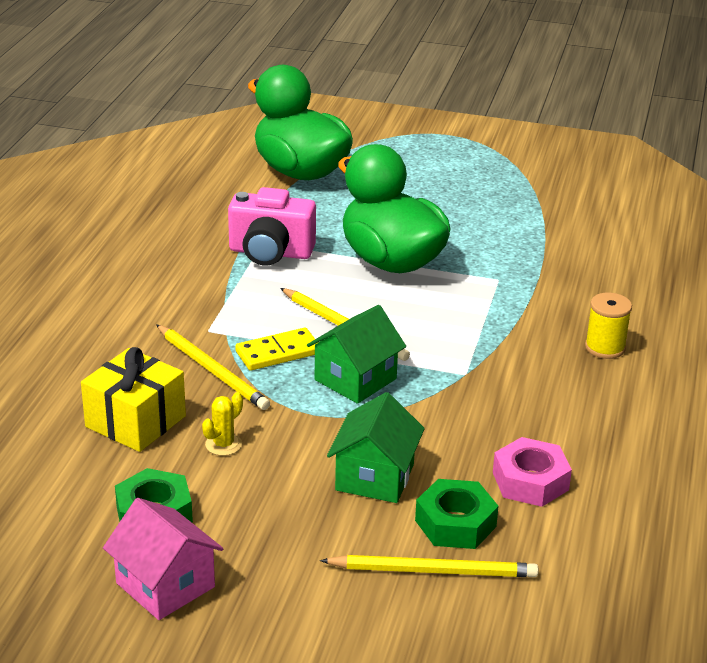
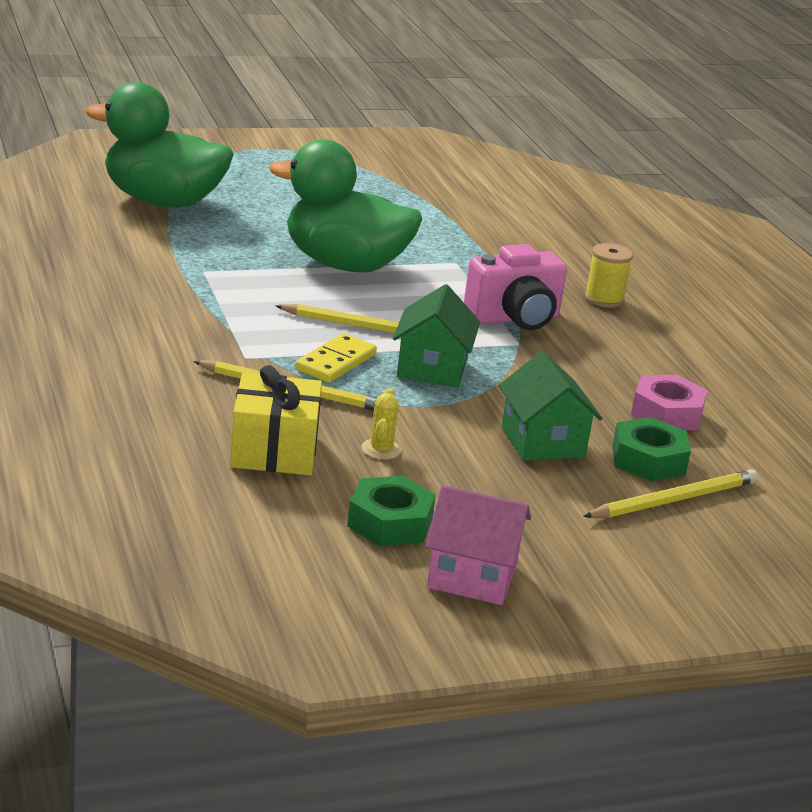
camera: 35 degrees left, 5 degrees down
(270, 253) = (222, 278): pink camera -> pink camera (514, 318)

